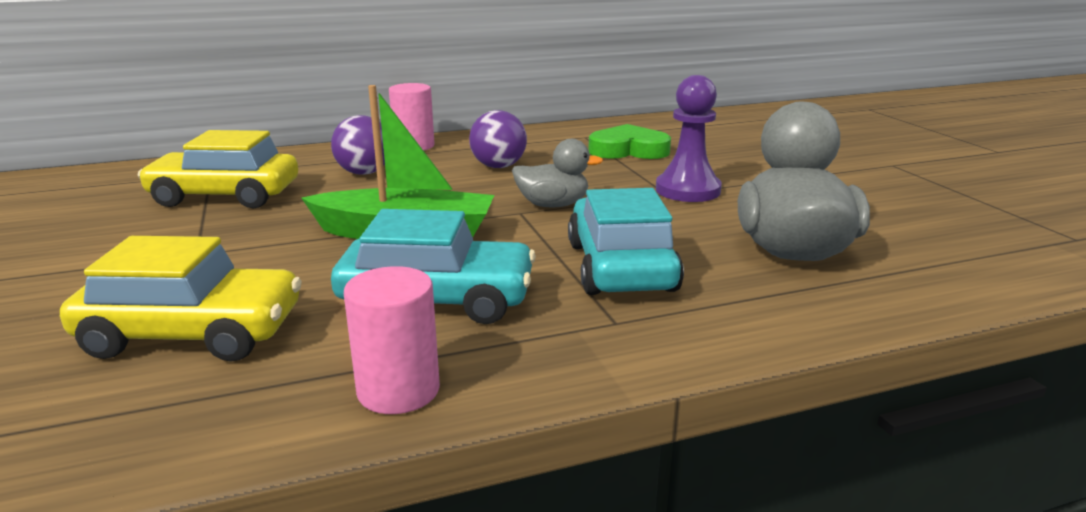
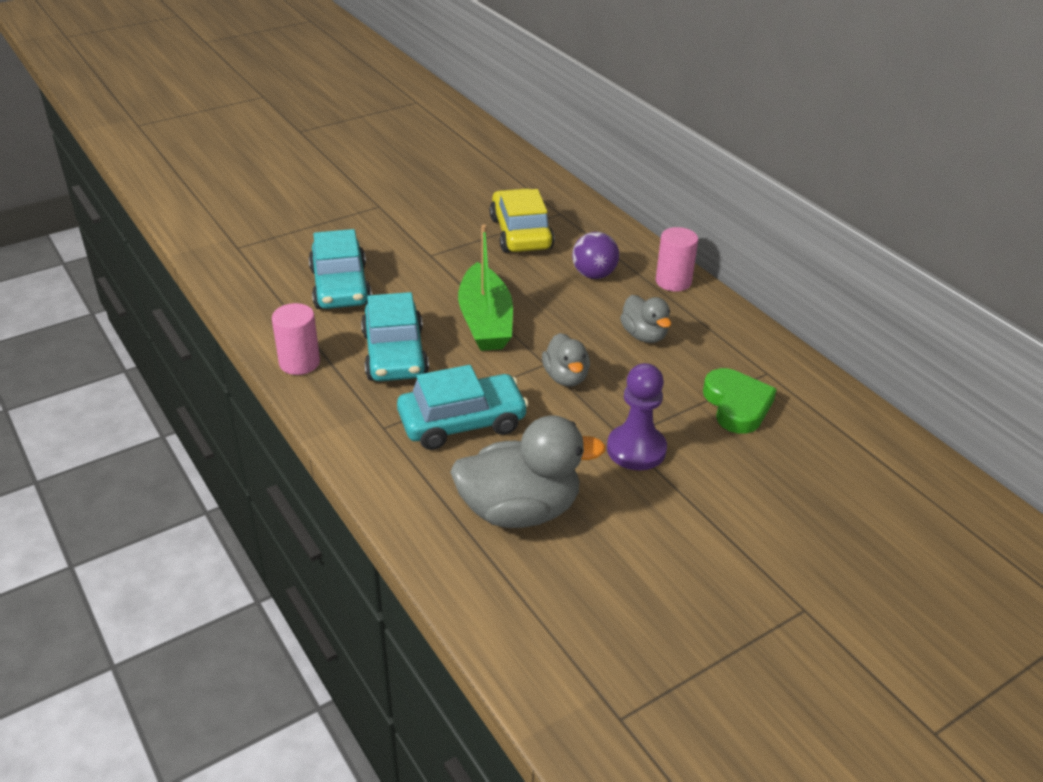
camera: 75 degrees right, 15 degrees up
(193, 333) = (340, 287): yellow car -> turquoise car
(498, 166) = (644, 335): purple ball -> grey duck

